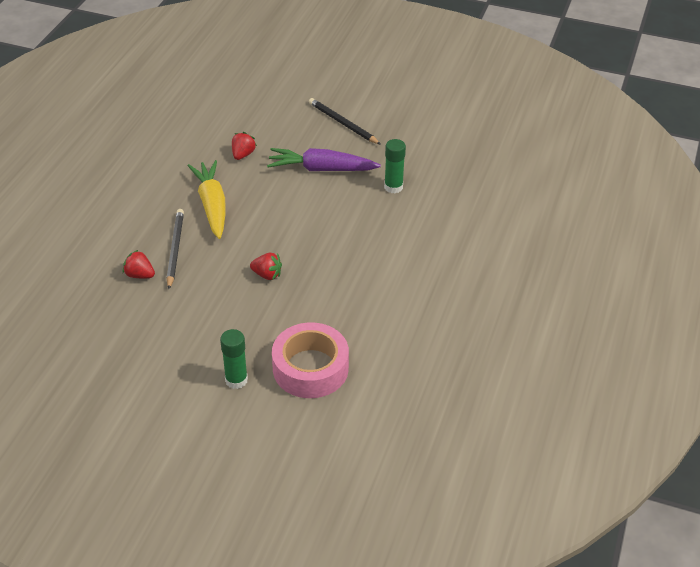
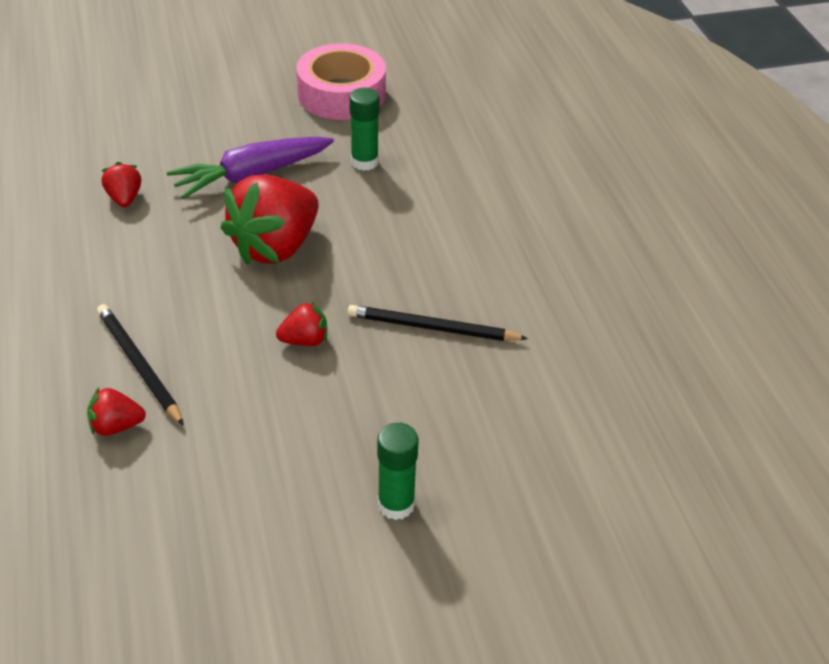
camera: 35 degrees left, 0 degrees up
(212, 205) = (140, 282): yellow carrot -> none
(298, 216) = (275, 247): none -> red strawberry
(310, 368) = (479, 436): pink tape -> pink tape (341, 94)
(343, 123) = (227, 110): black pencil -> black pencil (432, 328)

